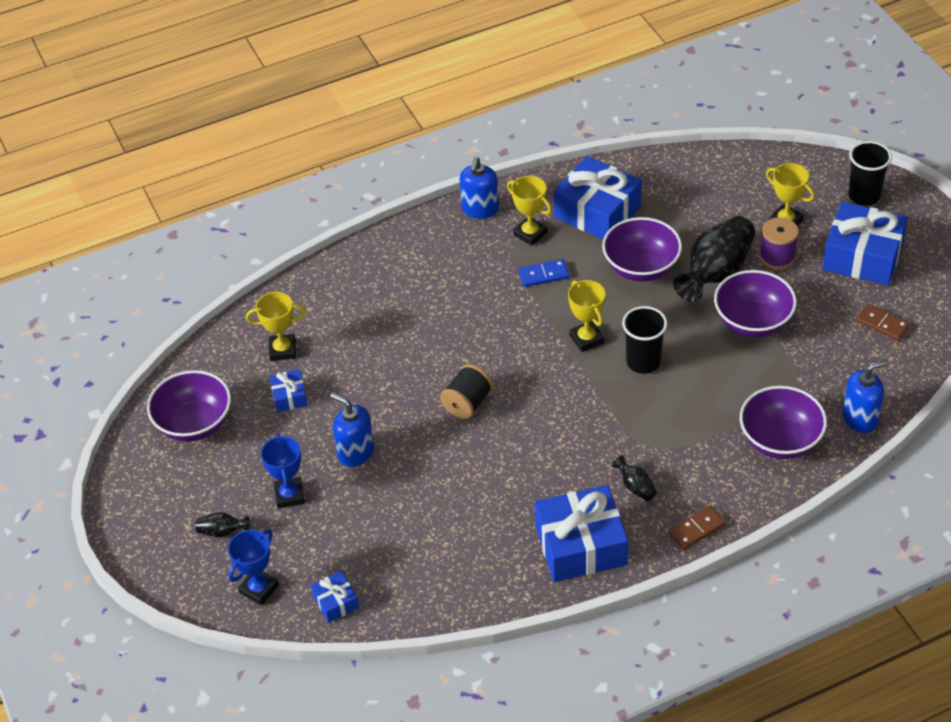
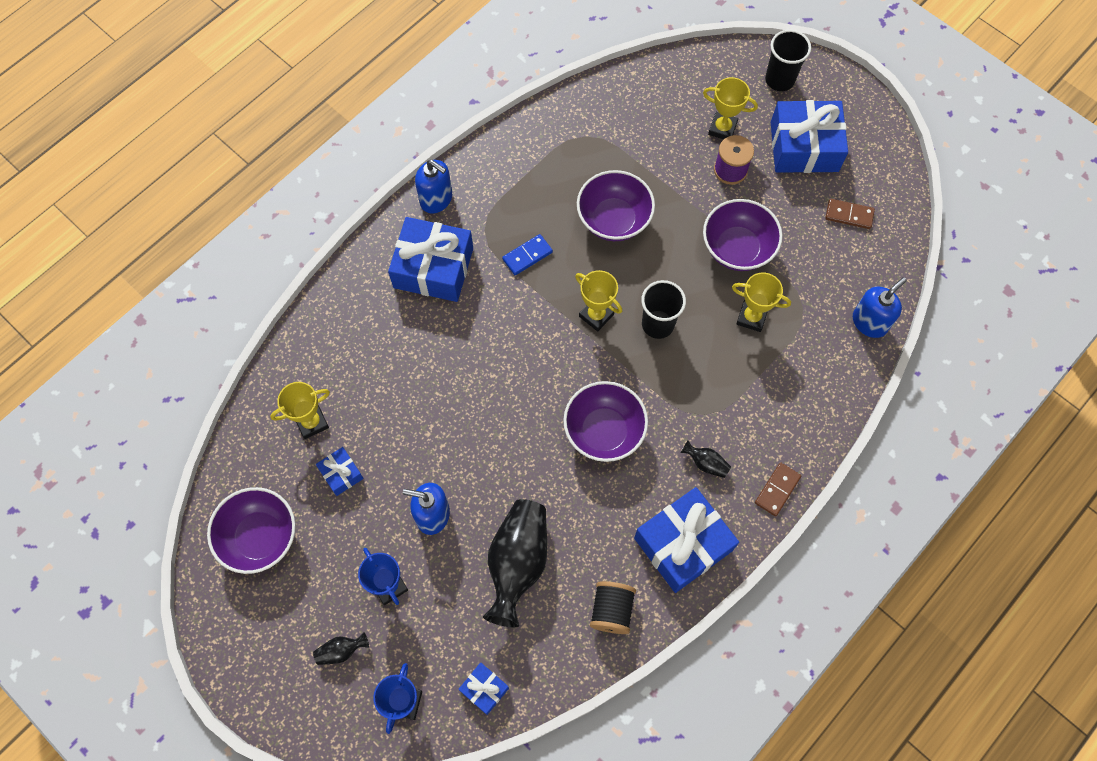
camera: 25 degrees left, 20 degrees up
(467, 403) = (515, 423): black spool -> black spool (611, 610)
(480, 209) = (436, 199): blue soap dispenser -> blue soap dispenser turned 45 degrees counterclockwise
(530, 233) = (495, 213): yellow trophy -> yellow trophy (751, 317)
(597, 211) = (548, 169): blue gift -> blue gift (433, 268)
(716, 273) = (683, 205): black vase -> black vase (517, 563)
(780, 440) = (811, 369): purple bowl -> purple bowl (604, 431)

